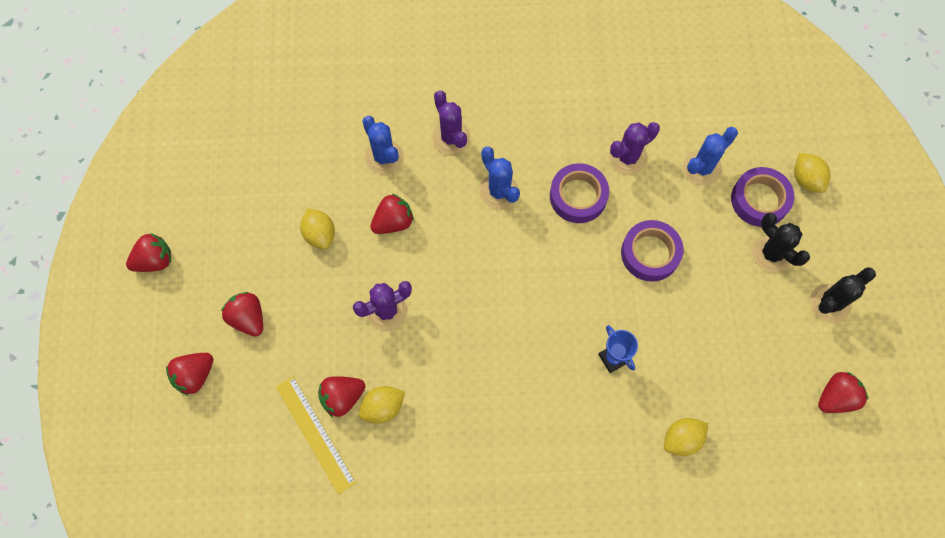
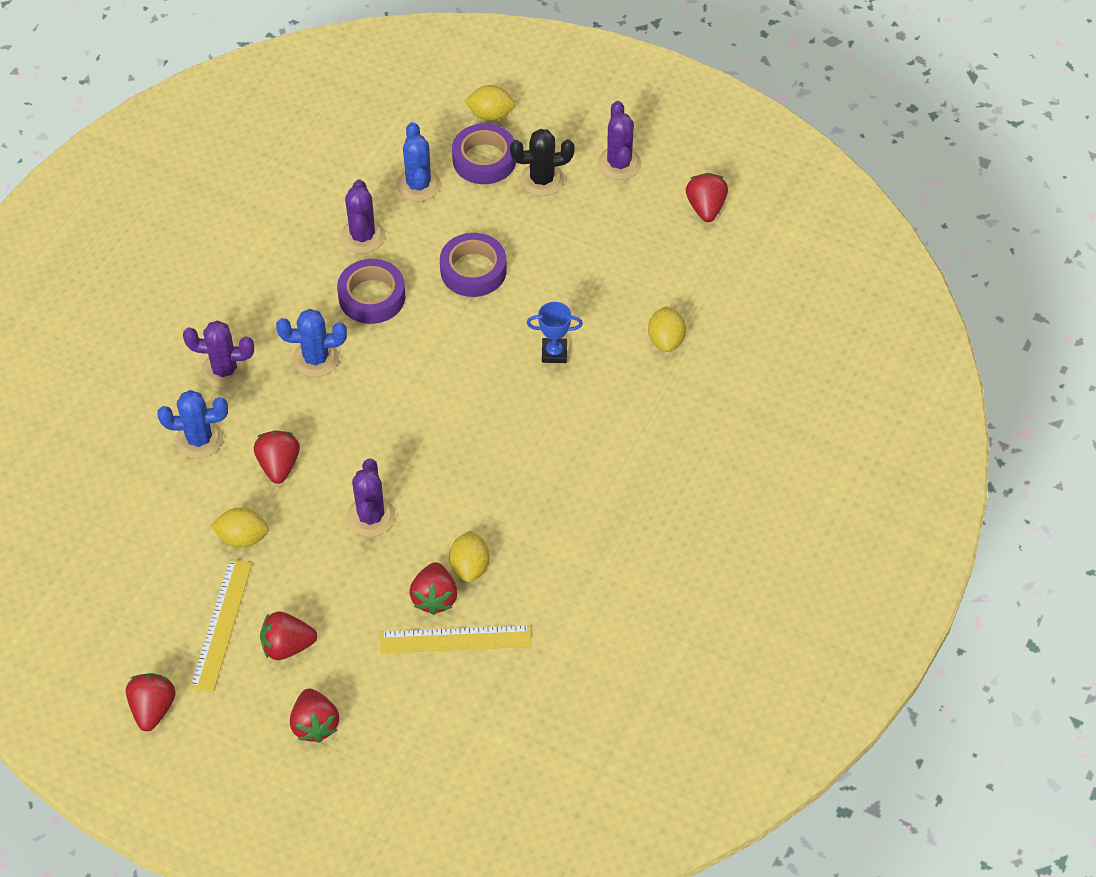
camera: 60 degrees left, 15 degrees down
(243, 264) = (222, 624): none -> yellow ruler
(830, 303) = (619, 163): black cactus -> purple cactus

